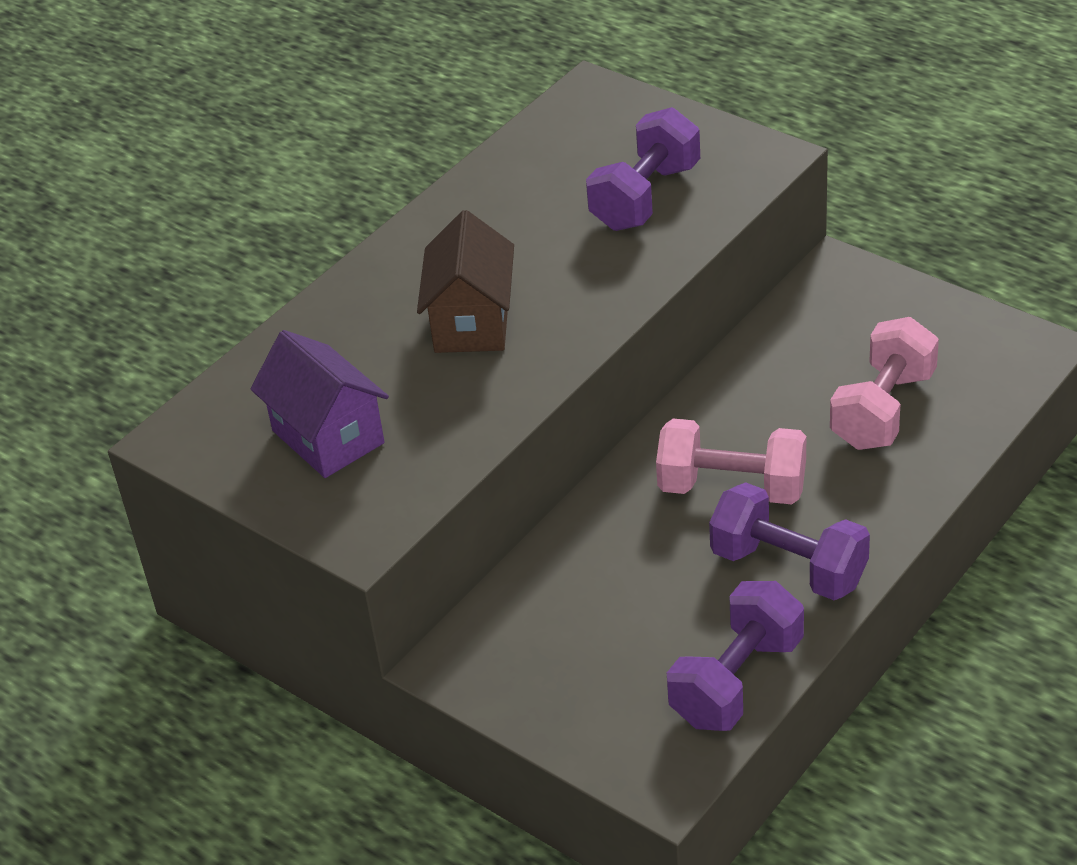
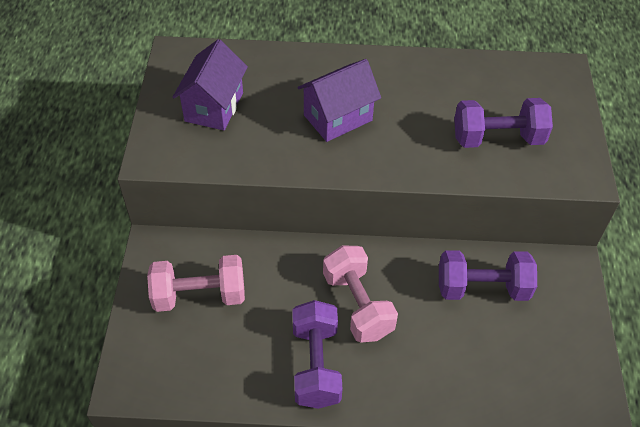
camera: 50 degrees right, 10 degrees up
(472, 322) = (338, 118): brown house -> purple house
(737, 681) = (215, 383): purple dumbbell -> purple dumbbell (482, 288)
(883, 410) = (475, 350): pink dumbbell -> pink dumbbell (199, 295)

